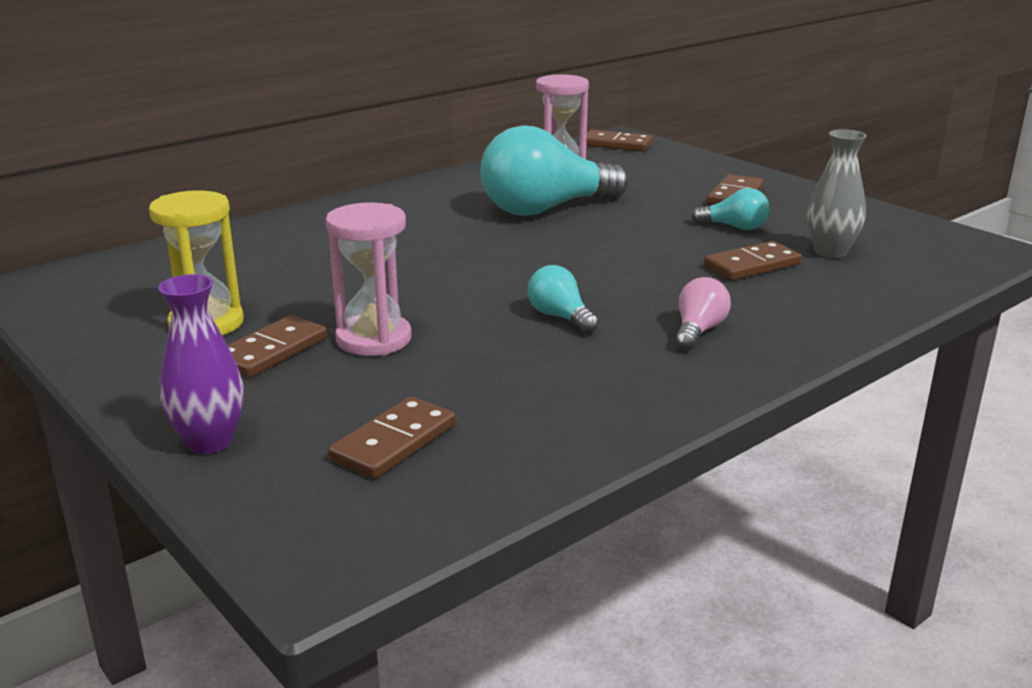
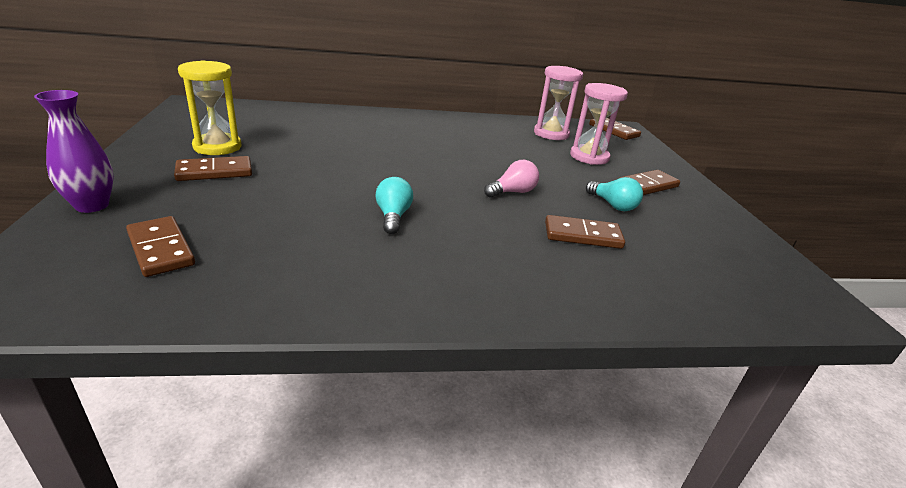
camera: 30 degrees right, 5 degrees up
(374, 339) = (271, 186): pink hourglass -> pink hourglass (589, 157)
(393, 442) = (161, 249): brown domino -> brown domino turned 75 degrees clockwise
(545, 209) = (502, 152): turquoise light bulb -> none
(698, 331) = (464, 264): pink light bulb -> pink light bulb (512, 192)
(830, 252) = (663, 249): grey vase -> none

